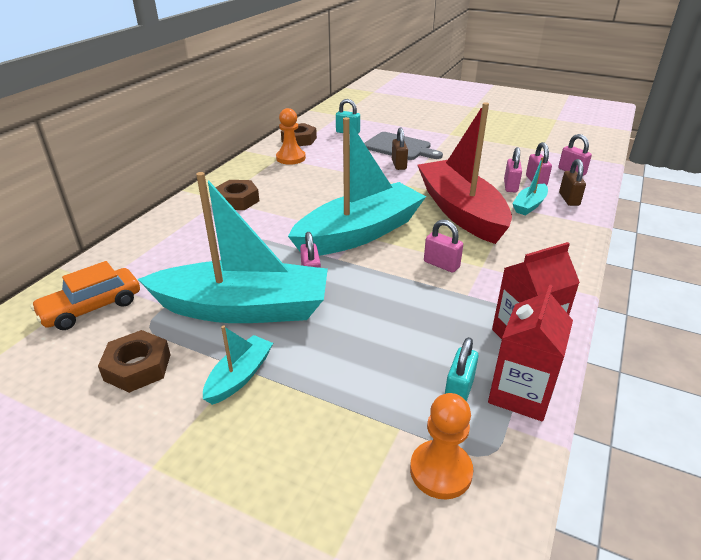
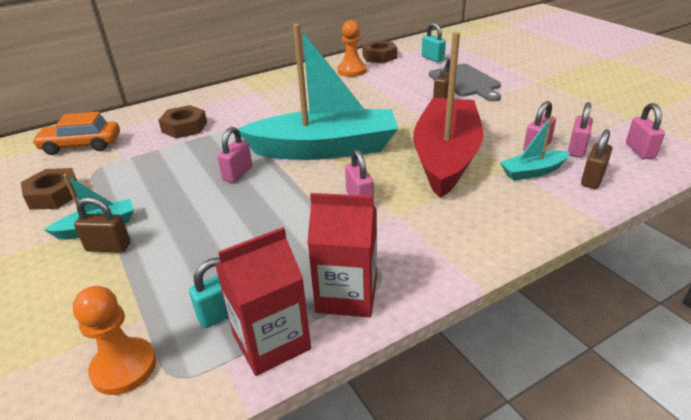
camera: 35 degrees right, 0 degrees up
(237, 200) = (266, 96): brown nut -> brown nut (184, 127)
(243, 308) = (163, 179): turquoise boat -> none
(279, 388) = (108, 247): none -> brown padlock

